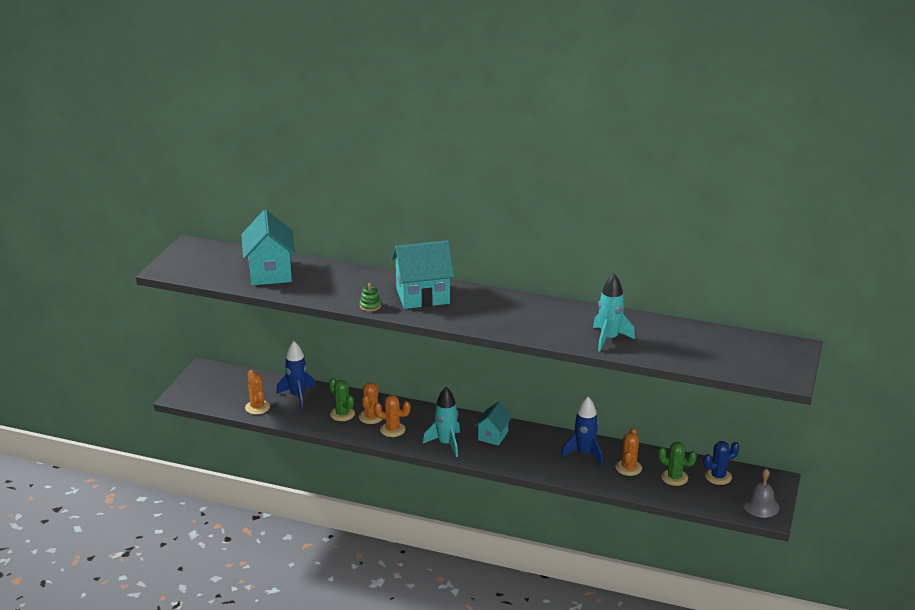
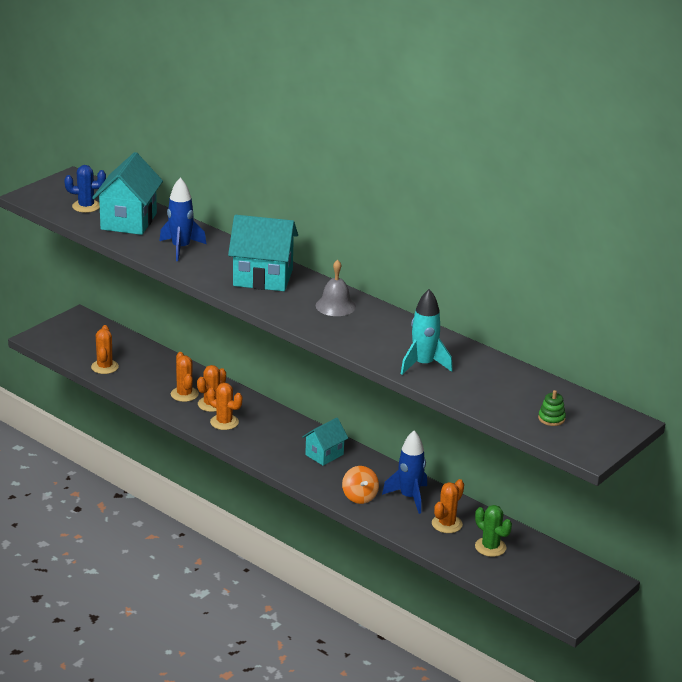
camera: 20 degrees right, 0 degrees up
(297, 396) = (152, 365): blue rocket -> blue rocket (181, 248)
(342, 414) = (184, 394): green cactus -> orange cactus
(370, 306) = (201, 275): green stacking toy -> green stacking toy (551, 418)
(446, 443) = (269, 450): turquoise rocket -> none
(546, 464) = (359, 497): none -> orange spinning top
(718, 476) = (541, 559): blue cactus -> blue cactus (86, 206)
(761, 506) = (566, 601): grey bell -> grey bell (335, 306)

